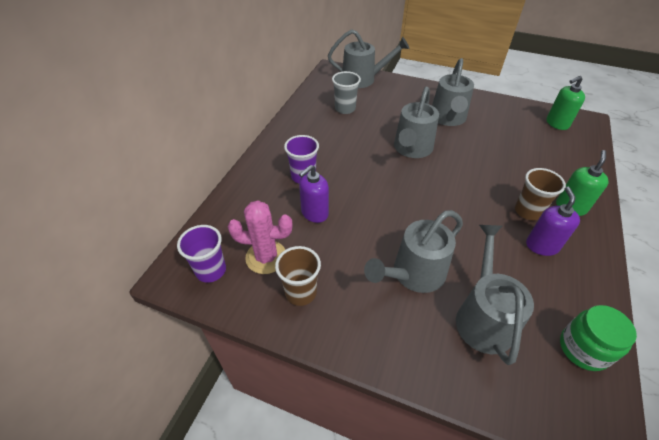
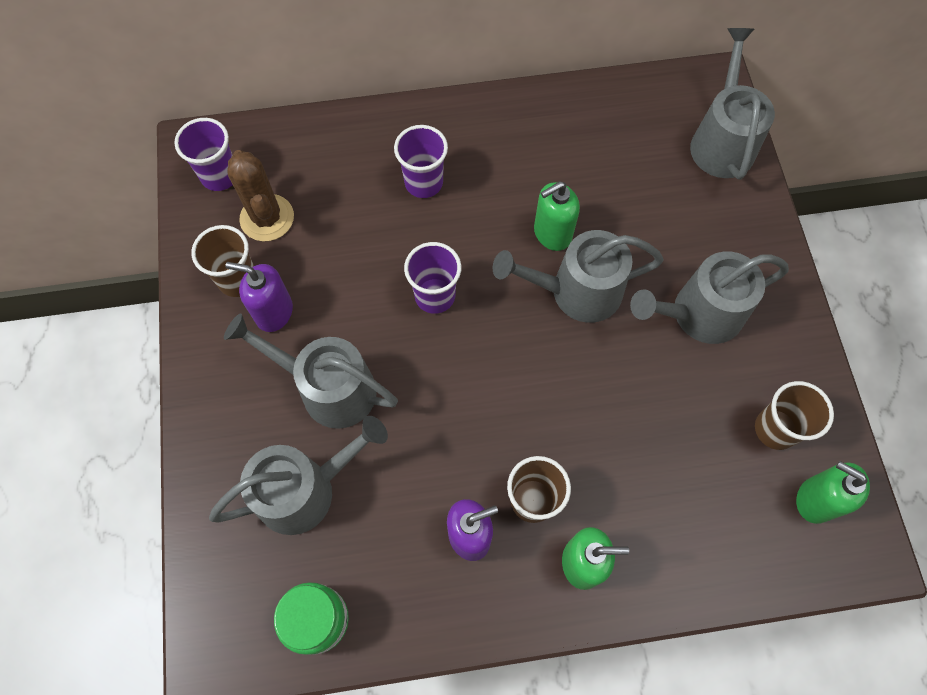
camera: 60 degrees right, 20 degrees up
(266, 257) = (267, 218): pink cactus -> brown cactus
(314, 213) = (364, 231): purple soap dispenser -> purple soap dispenser (274, 312)
(345, 109) = (615, 156): grey cup -> none
(363, 79) = (721, 141): grey watering can -> grey watering can turned 150 degrees counterclockwise
(372, 144) = (552, 233): none -> green soap dispenser
(380, 200) = (435, 296): none -> purple cup
(518, 120) = (775, 429): none -> brown cup

